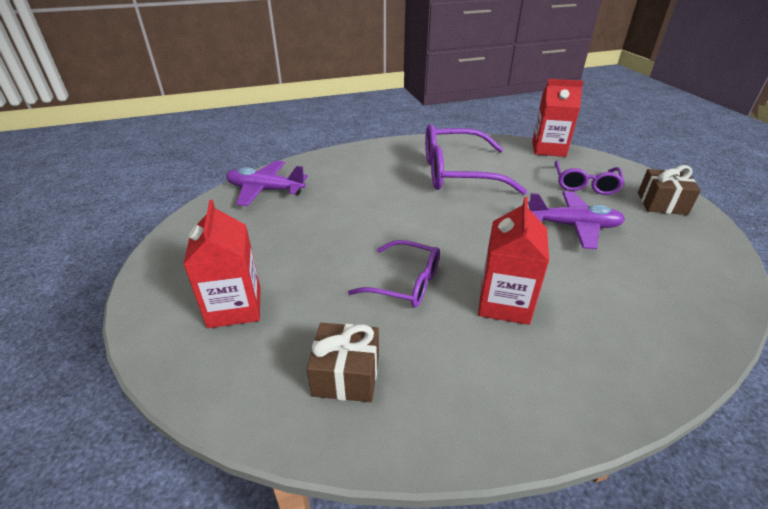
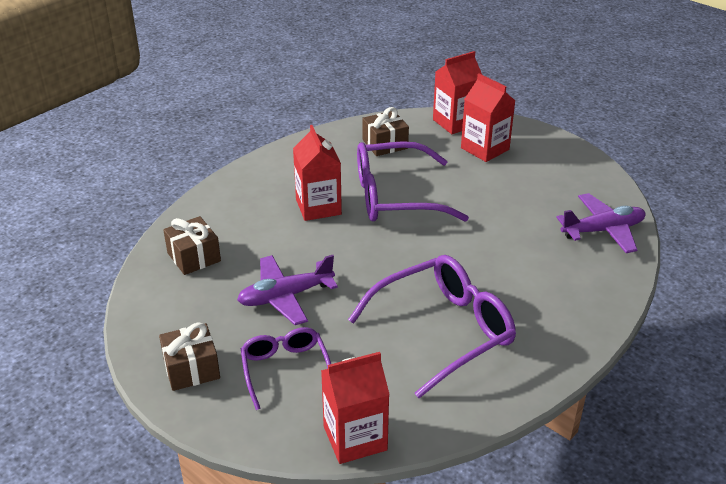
camera: 150 degrees right, 0 degrees up
(205, 373) = (455, 122): none -> red carton
(405, 283) = (395, 196): purple glasses -> purple glasses, size x1.70
(674, 293) = (194, 257): none -> brown gift

